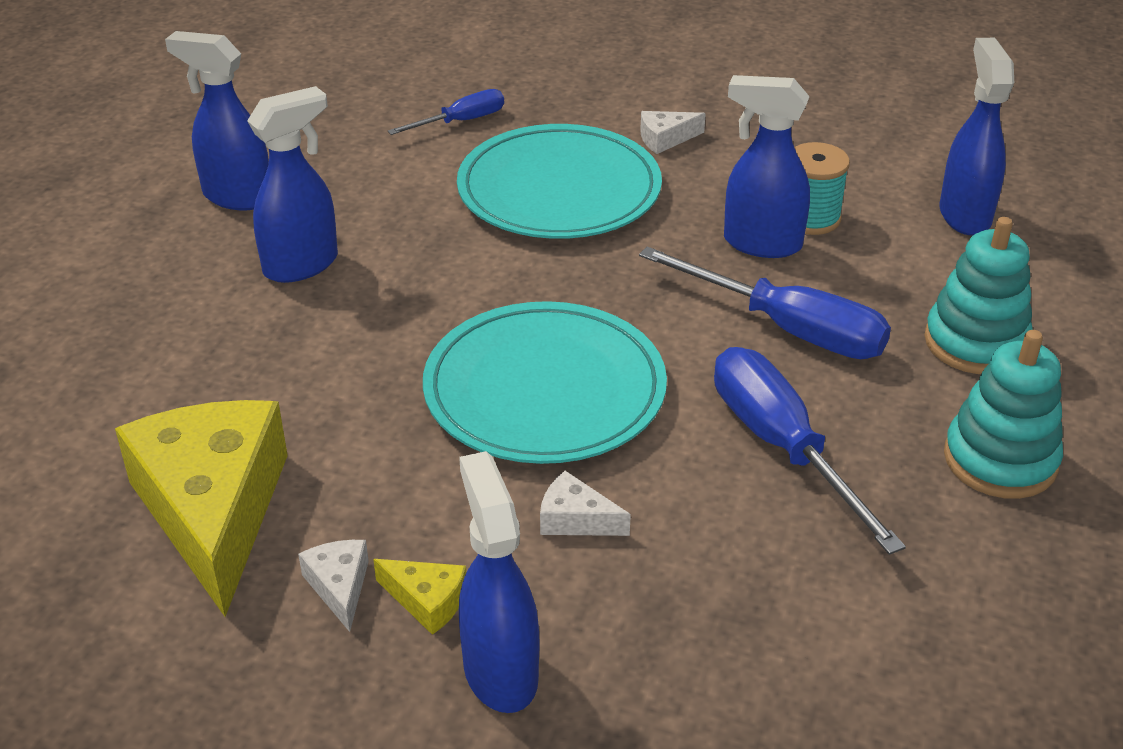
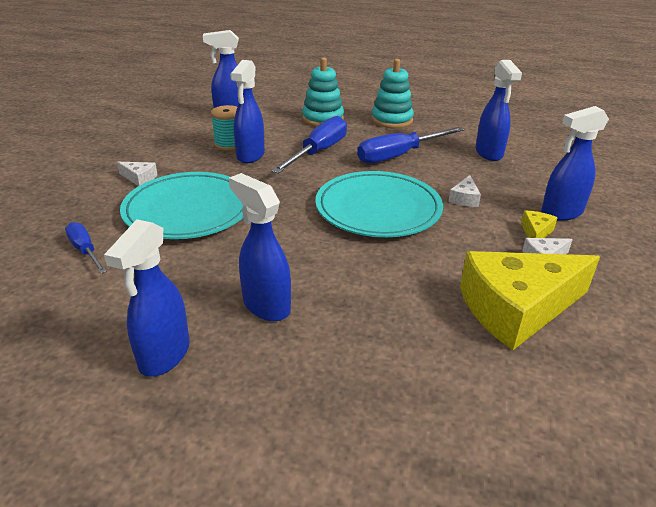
camera: 95 degrees left, 5 degrees down
(665, 139) = (139, 178): white cheese -> white cheese turned 45 degrees counterclockwise
(812, 616) = (489, 153): none -> blue spray bottle

